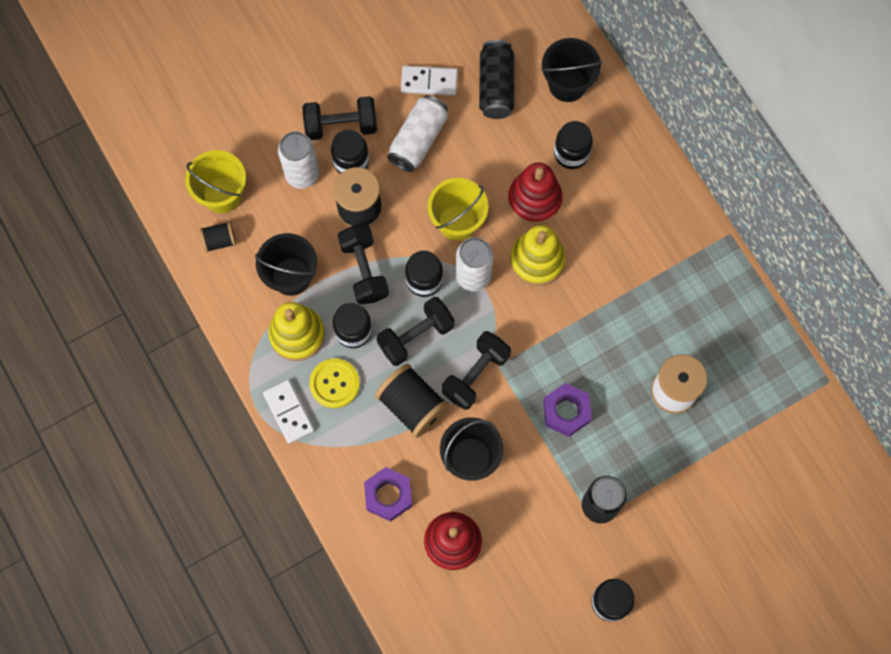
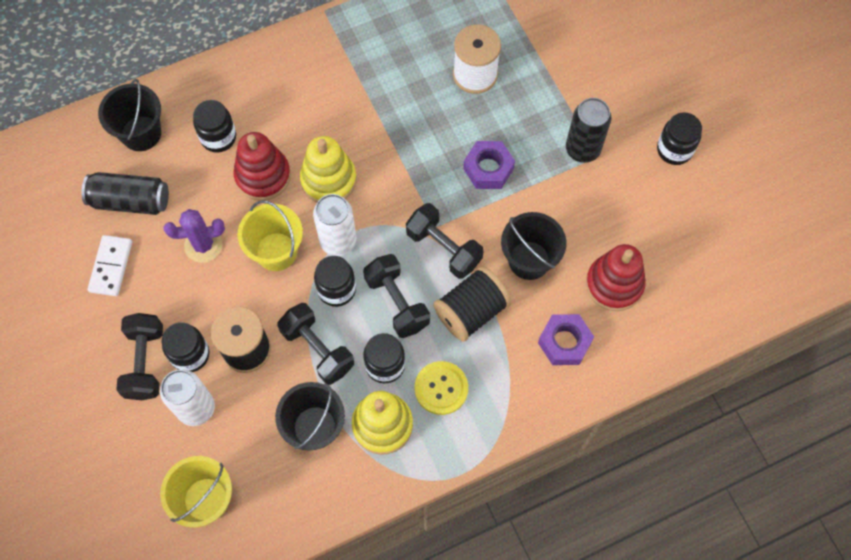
camera: 85 degrees left, 5 degrees down
(220, 240) = (262, 505): black spool -> none
(288, 412) = (469, 439): white domino -> none
(364, 270) = (317, 349): black dumbbell -> black dumbbell turned 60 degrees clockwise
(418, 140) = (177, 283): white can -> none
(457, 157) = (203, 245): none -> purple cactus

